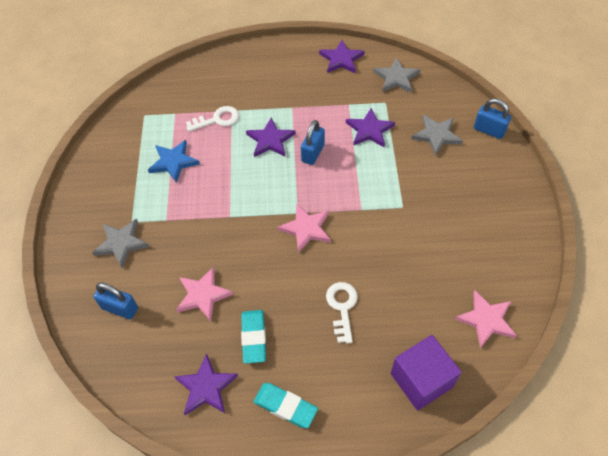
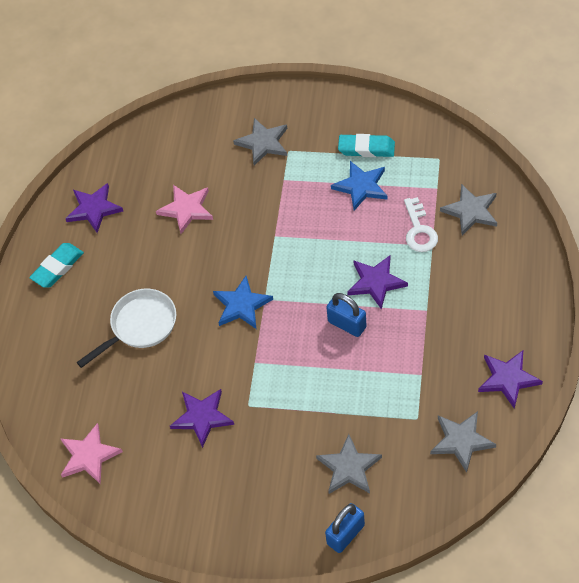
camera: 105 degrees right, 0 degrees up
(120, 308) = (190, 144): blue padlock -> none
(197, 91) = (471, 211): none -> grey star
(254, 337) = (130, 248): turquoise eraser -> turquoise eraser (366, 148)
(306, 228) = (242, 305): pink star -> blue star
(342, 307) = (140, 326): white key -> white pan
(369, 130) = (372, 391): purple star -> purple star (202, 417)
(421, 380) = (46, 381): purple cube -> none

